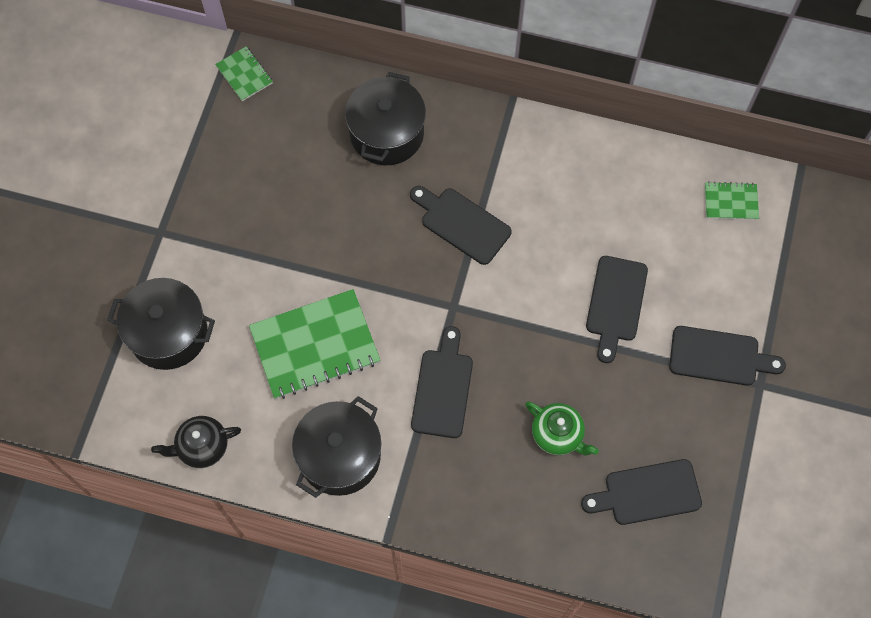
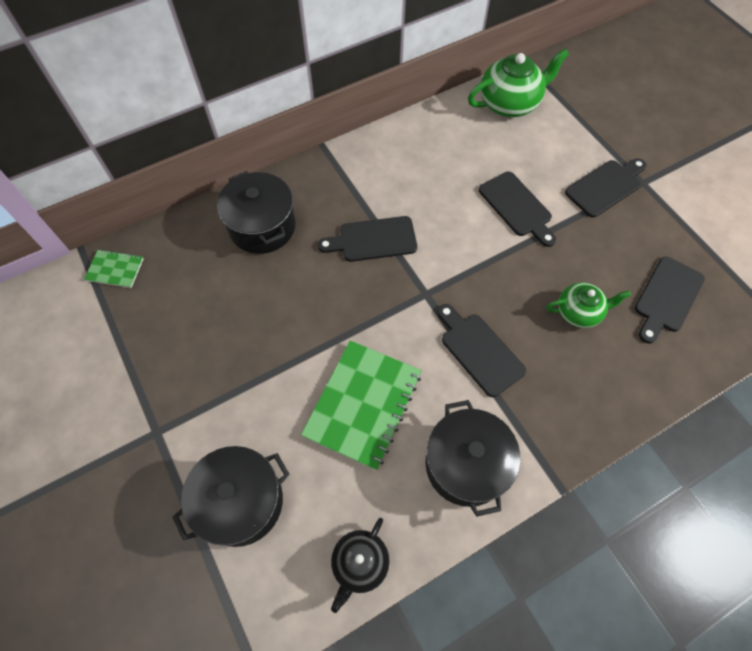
camera: 45 degrees left, 5 degrees down
(731, 202) = (510, 103): green notebook -> green teapot

